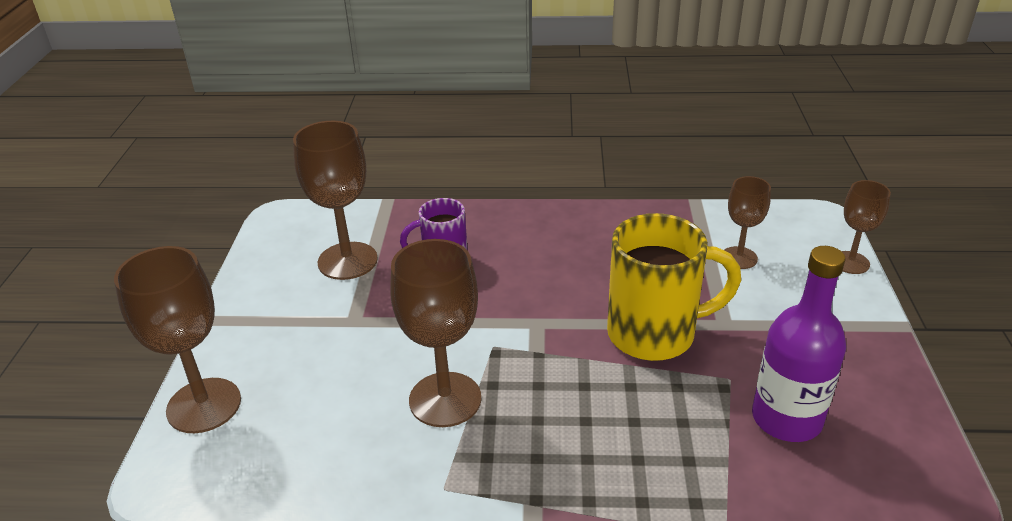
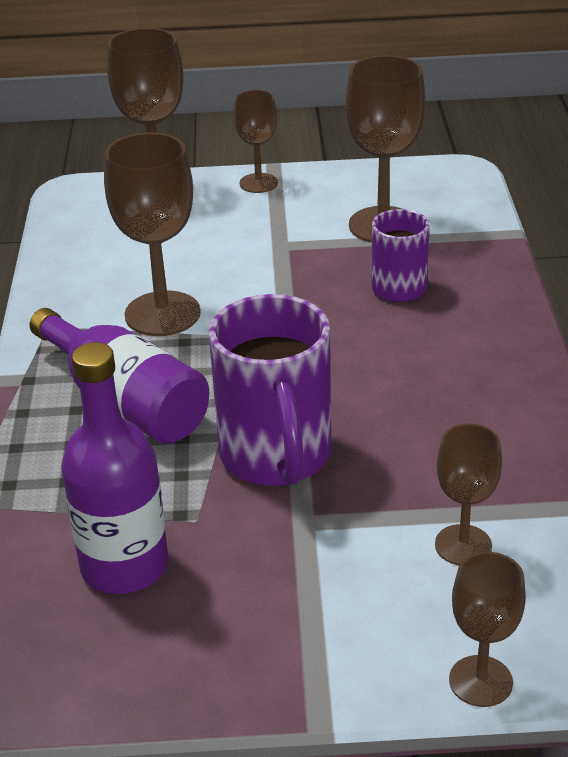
camera: 85 degrees right, 0 degrees up
(232, 330) = (258, 183): none -> brown goblet
(579, 423) = (125, 402): none -> purple bottle
(655, 334) = (276, 457): yellow mug -> purple mug

